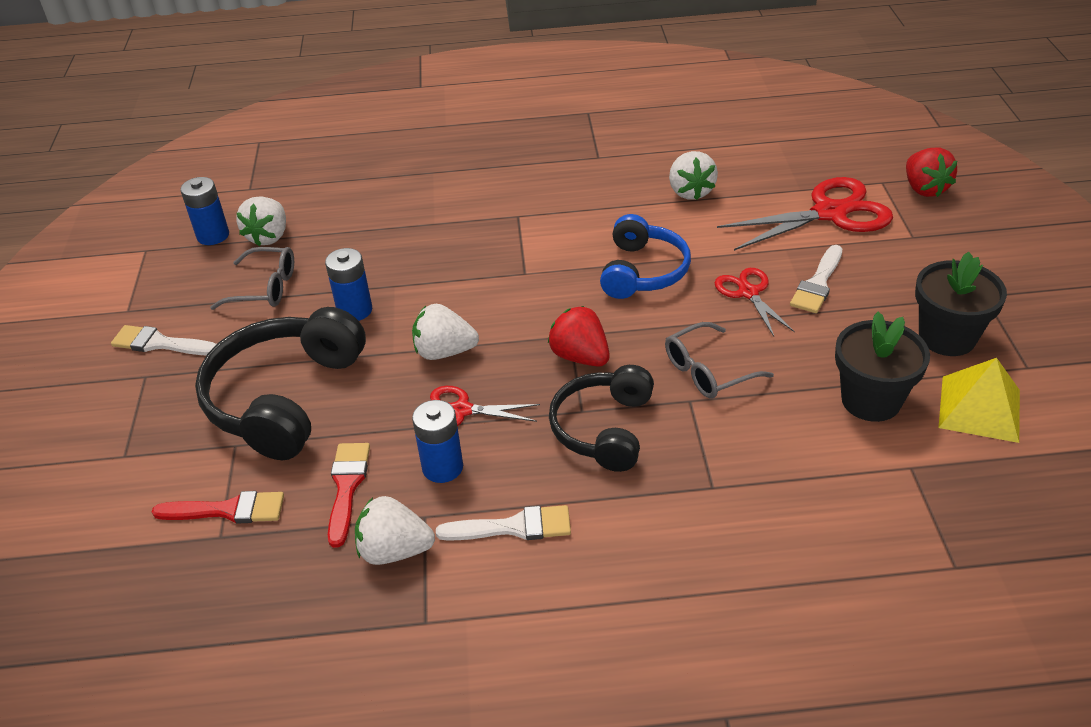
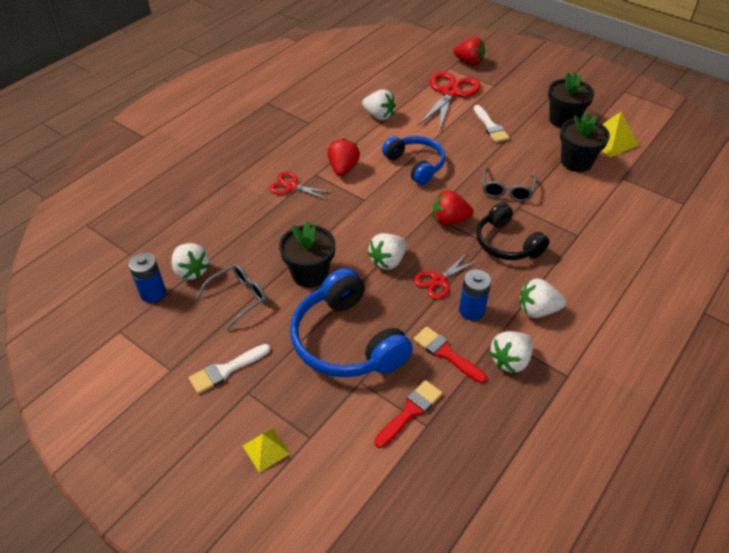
camera: 50 degrees left, 5 degrees up
(82, 435) = (266, 449): none -> yellow pyramid
(285, 398) = (347, 340): black headphones -> blue headphones
(355, 310) = (310, 274): blue battery -> black flower pot
(513, 527) = (537, 310): white brush -> white strawberry
(555, 226) = (343, 168): none -> red strawberry
(748, 293) = (471, 147): red scissors -> red scissors (291, 186)

